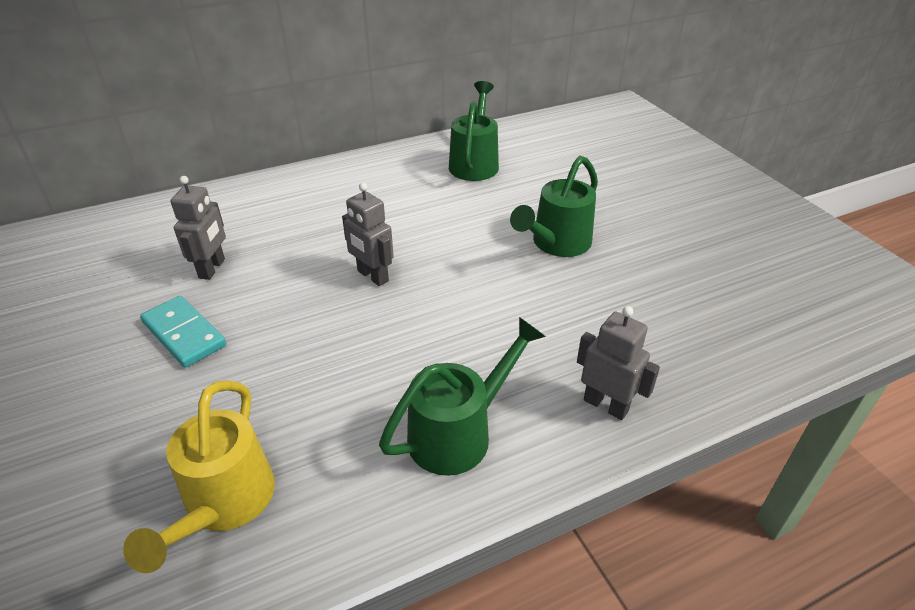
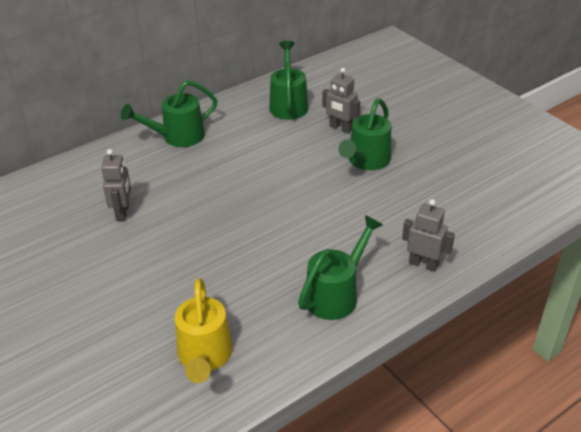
camera: 10 degrees left, 0 degrees up
(184, 334) = (126, 260): turquoise domino -> none
(322, 185) = (177, 137): none -> green watering can
(372, 276) = (243, 202): grey robot -> grey robot (340, 128)

